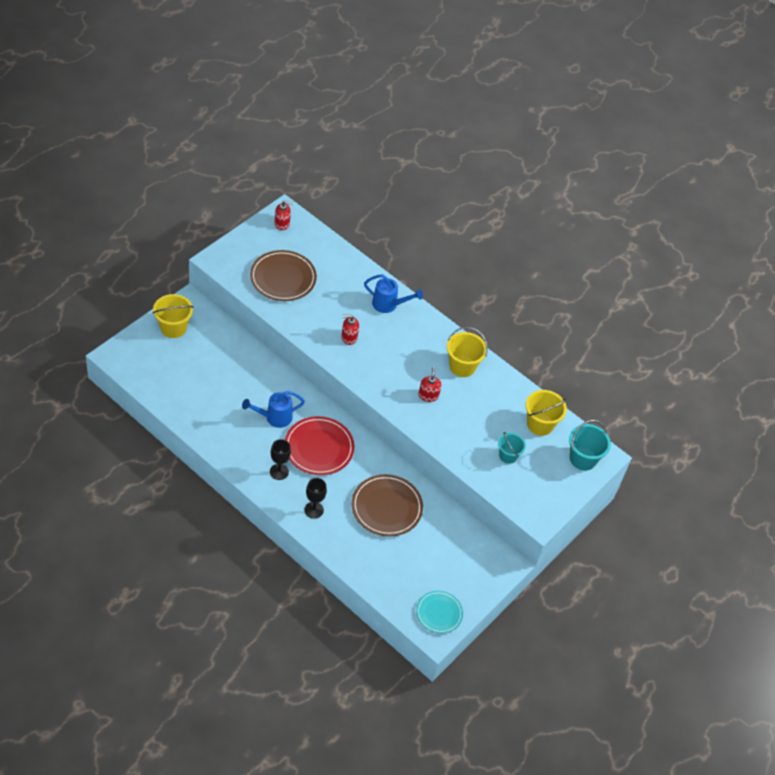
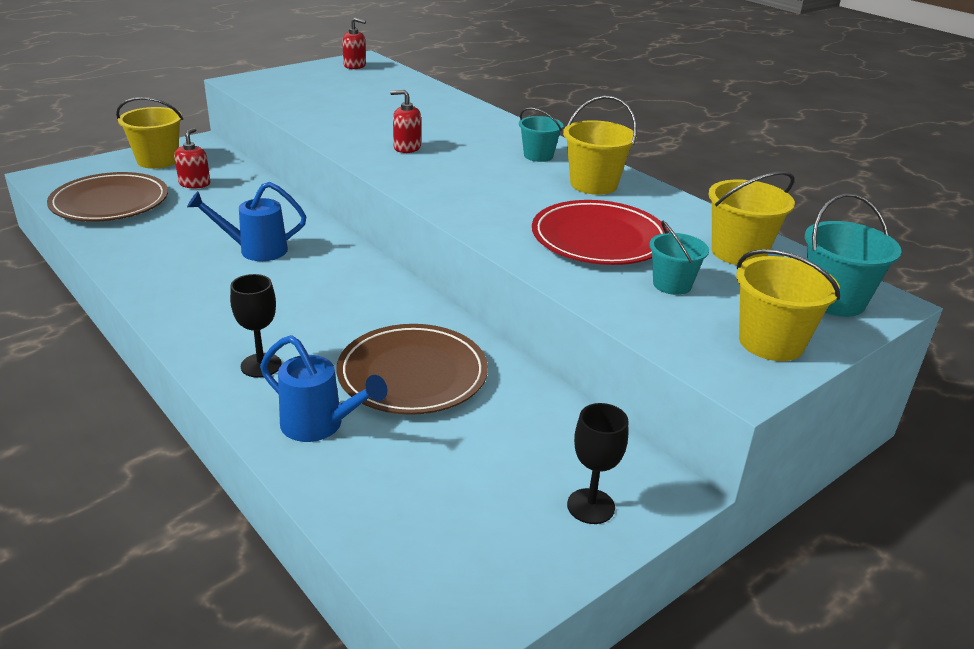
camera: 15 degrees right, 20 degrees down
(279, 472) = (223, 310): black goblet -> black goblet (591, 506)
(283, 278) = (330, 99): brown plate -> brown plate (110, 202)
(319, 448) = (315, 288): red plate -> red plate (599, 239)
(388, 305) = (483, 127): blue watering can -> blue watering can (319, 425)
(427, 337) = (538, 156): none -> turquoise bucket
(428, 395) = (525, 207): red soap dispenser -> red soap dispenser (195, 183)
(439, 613) = (479, 574): turquoise plate -> none
(552, 493) = (771, 342): none -> yellow bucket

